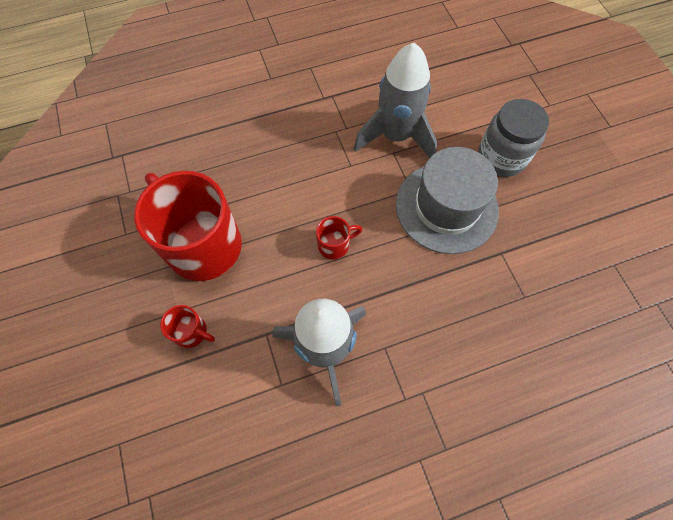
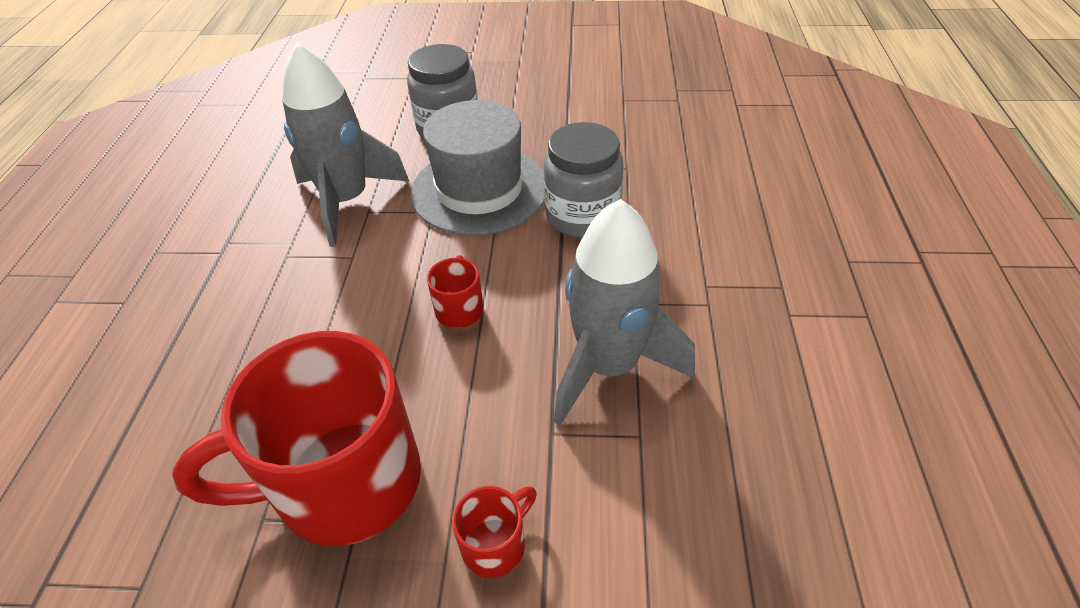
camera: 65 degrees left, 20 degrees down
(453, 285) = (582, 216): none -> grey jar

